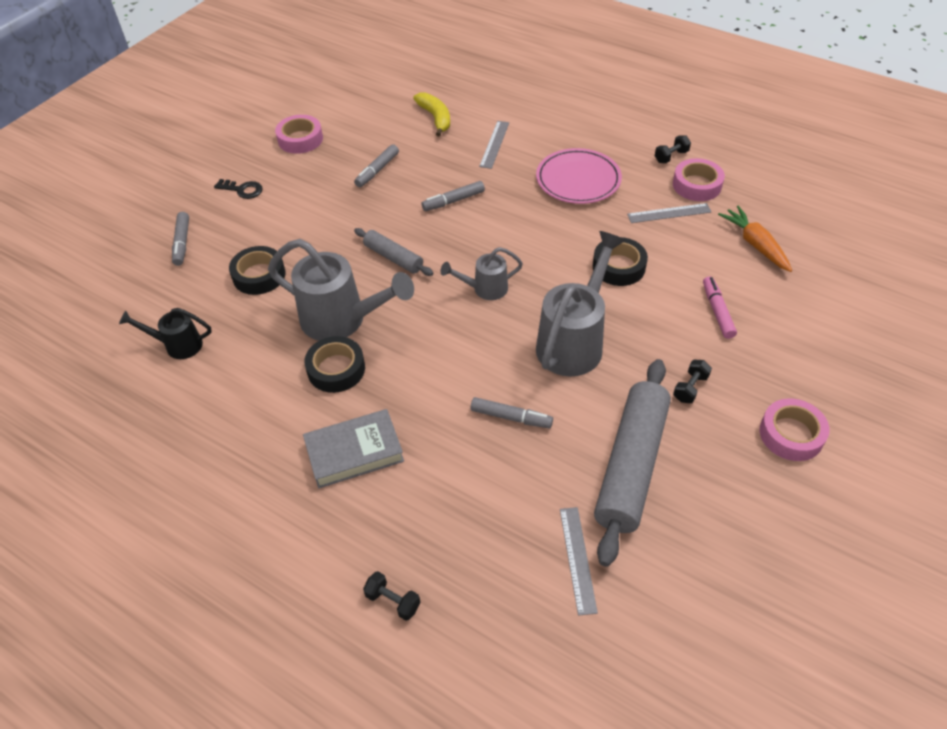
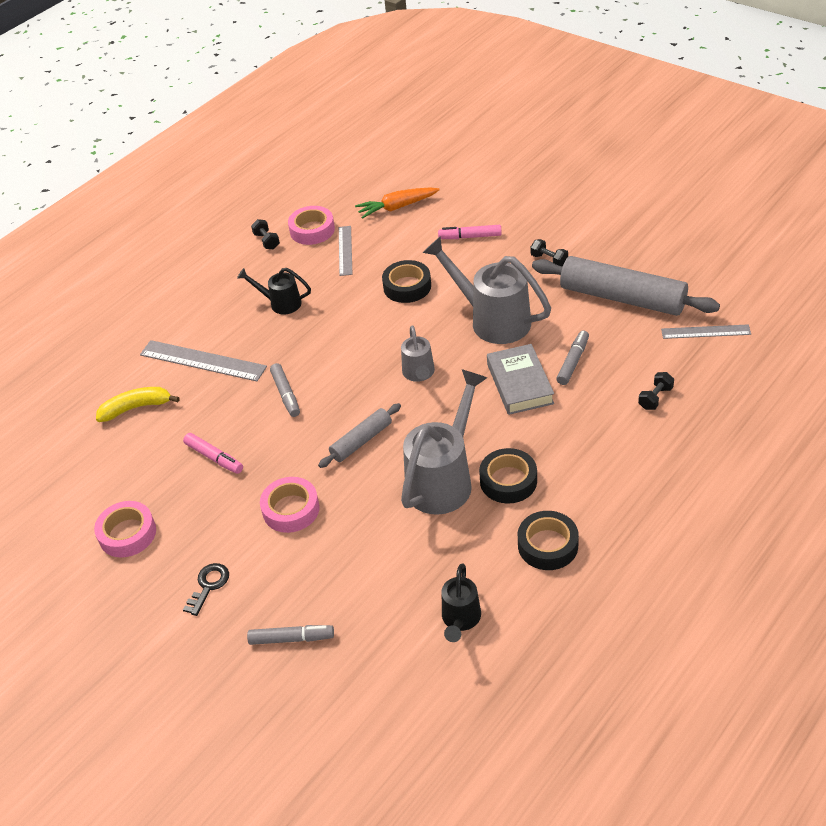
camera: 80 degrees left, 5 degrees down
(259, 275) = (364, 555): black tape -> black tape (548, 545)
(354, 452) = (607, 463): grey book -> grey book (520, 384)
(377, 170) = (214, 457): grey marker -> pink marker
(393, 601) = (749, 434): black dumbbell -> black dumbbell (655, 398)
(494, 144) = (202, 361): grey ruler -> grey ruler, size x1.59
(578, 180) = (281, 303): pink plate -> black watering can
(791, 434) = (595, 217): pink tape -> pink tape (291, 509)

